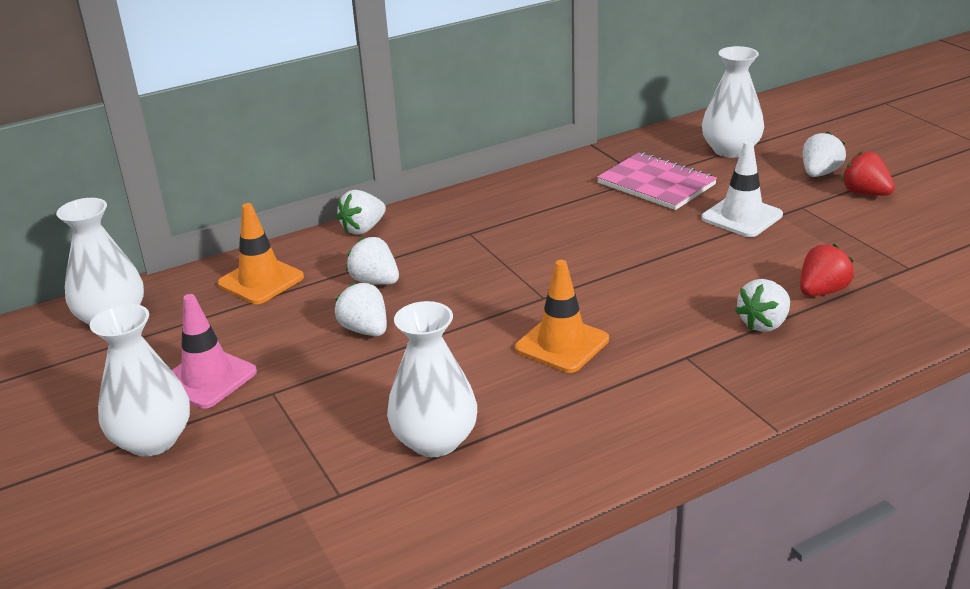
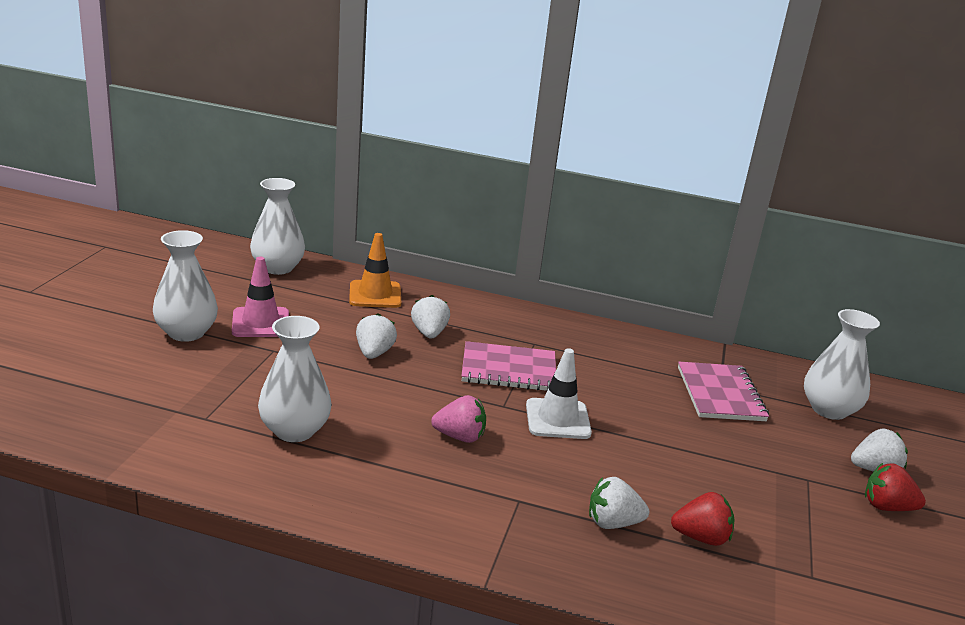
camera: 40 degrees right, 5 degrees down
(363, 229) = (479, 303): white strawberry -> none
(492, 267) = (508, 369): none -> pink notebook
(562, 344) = (460, 437): orange traffic cone -> pink strawberry
(741, 217) = (742, 453): white traffic cone -> white traffic cone (557, 419)
(865, 193) = (887, 507): red strawberry -> red strawberry turned 75 degrees counterclockwise

